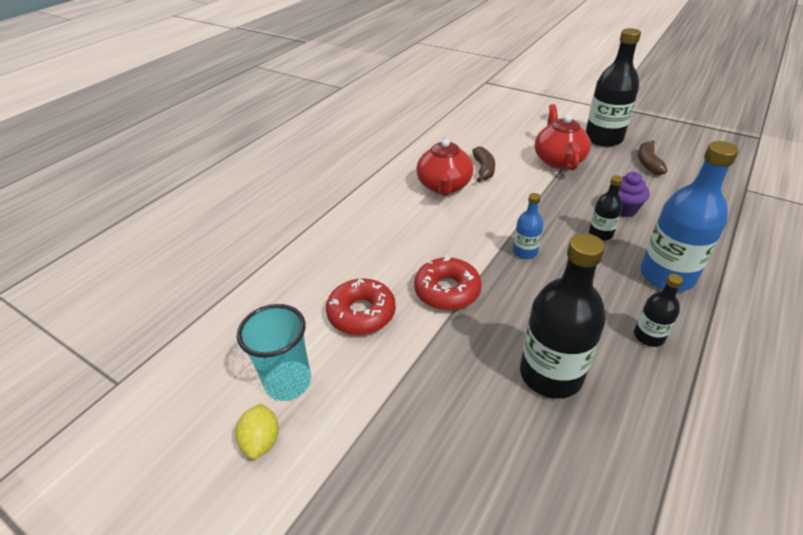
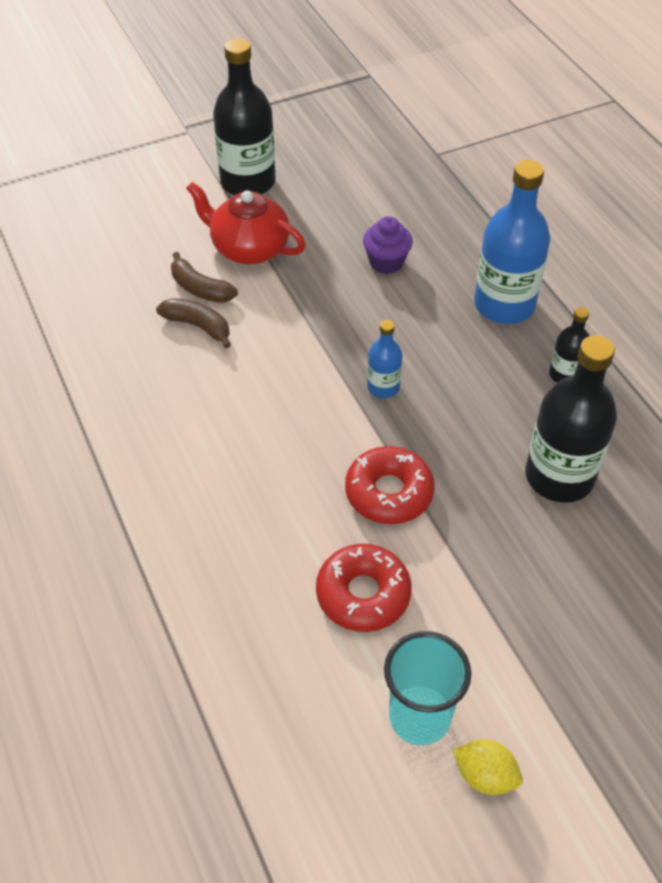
camera: 60 degrees left, 10 degrees up
(444, 186) = (195, 385): red teapot -> none
(600, 234) = (407, 307): black bottle -> none
(648, 163) = (330, 184): brown banana -> brown banana (200, 288)

